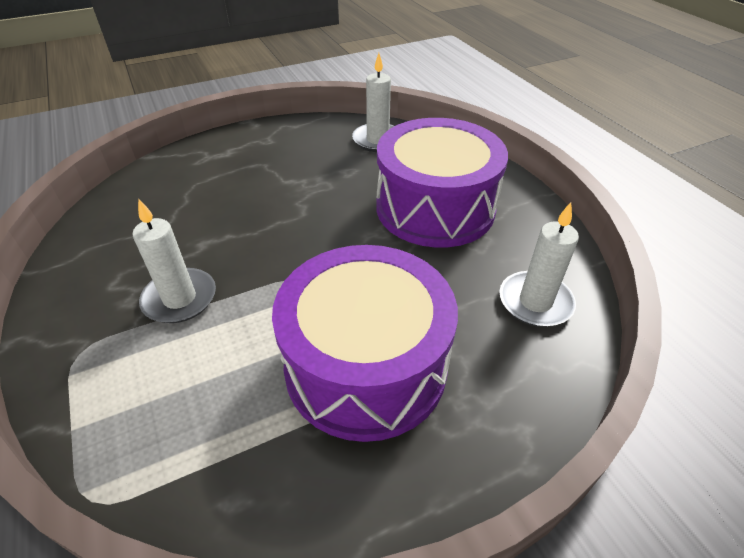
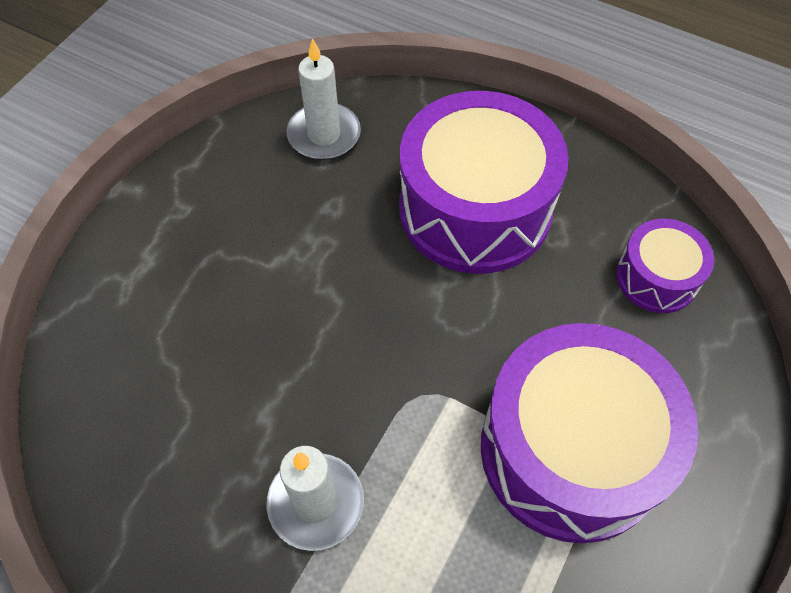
camera: 35 degrees left, 15 degrees up
(535, 302) = (656, 277): white candle -> purple drum

